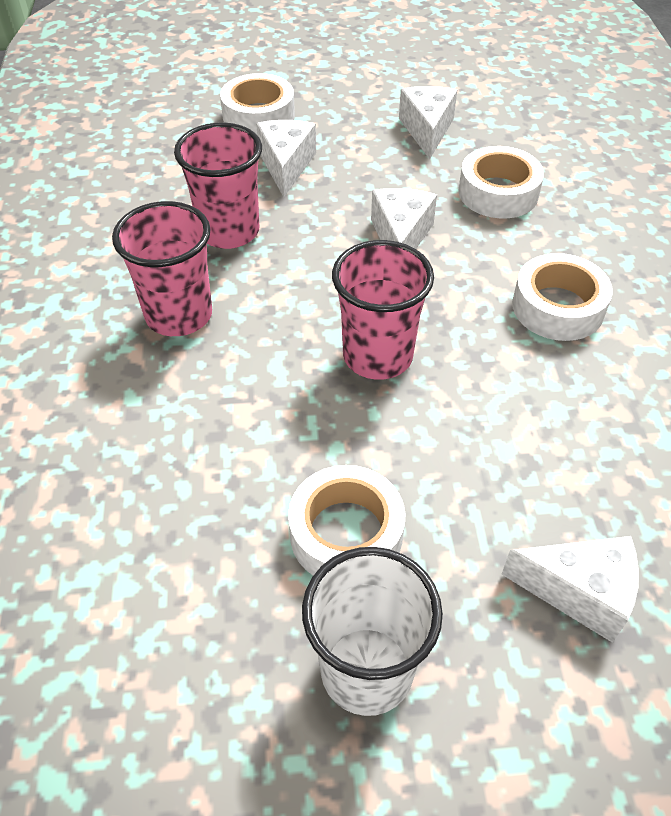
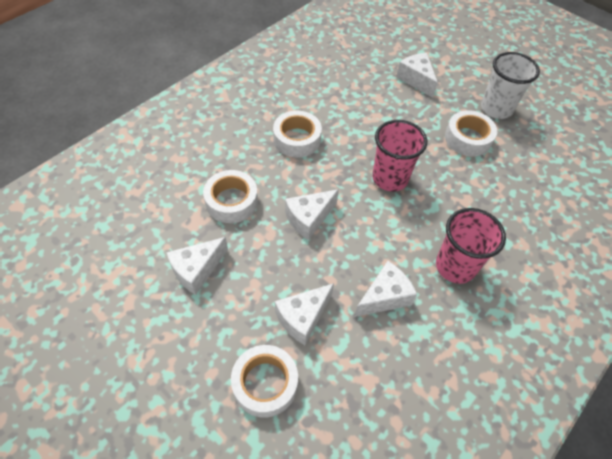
camera: 135 degrees left, 5 degrees up
(229, 231) = (384, 297): pink cup -> white cheese

